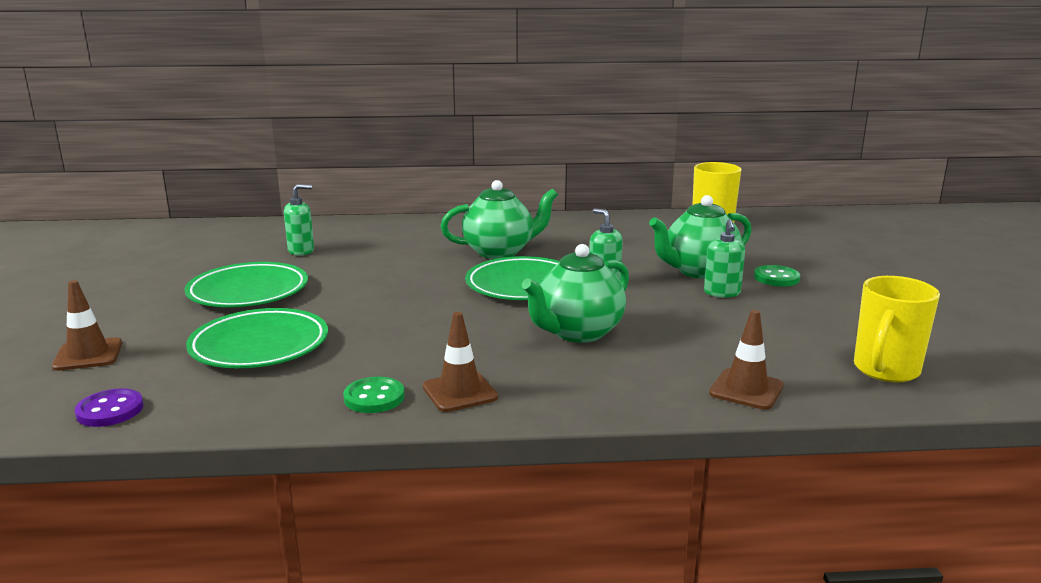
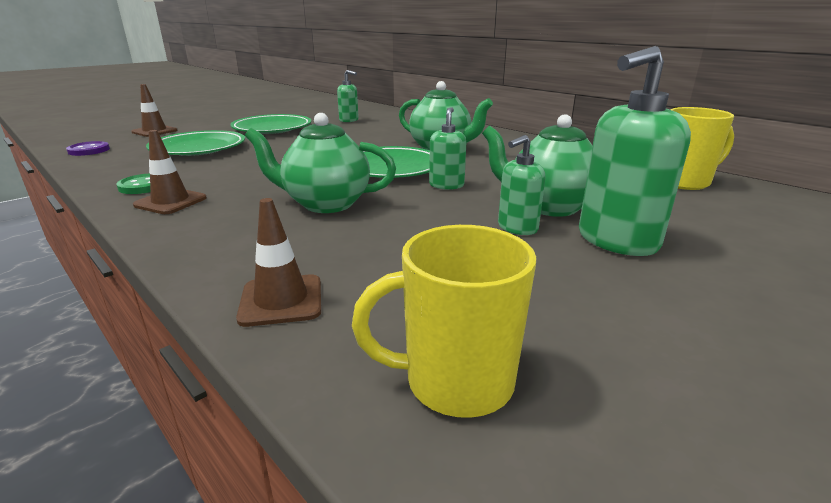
camera: 50 degrees right, 5 degrees up
(776, 278) = (616, 240): green button -> green soap dispenser

